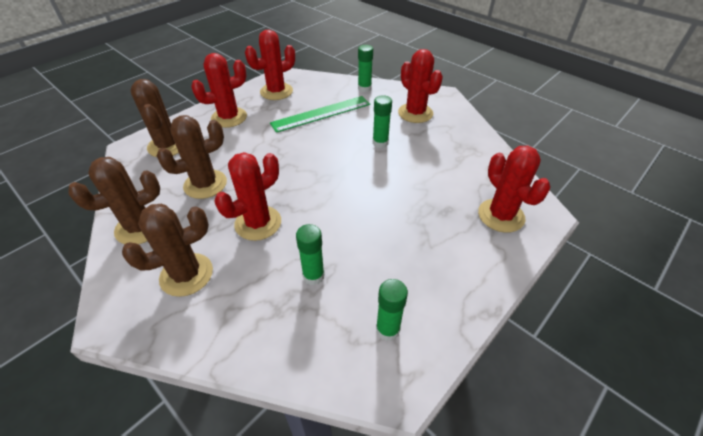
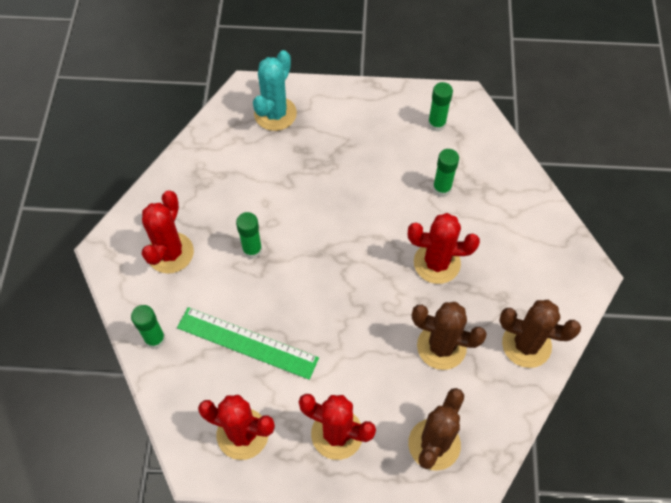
camera: 130 degrees left, 15 degrees up
(186, 274) = (520, 265): brown cactus -> none
(501, 215) = (275, 114): red cactus -> turquoise cactus

